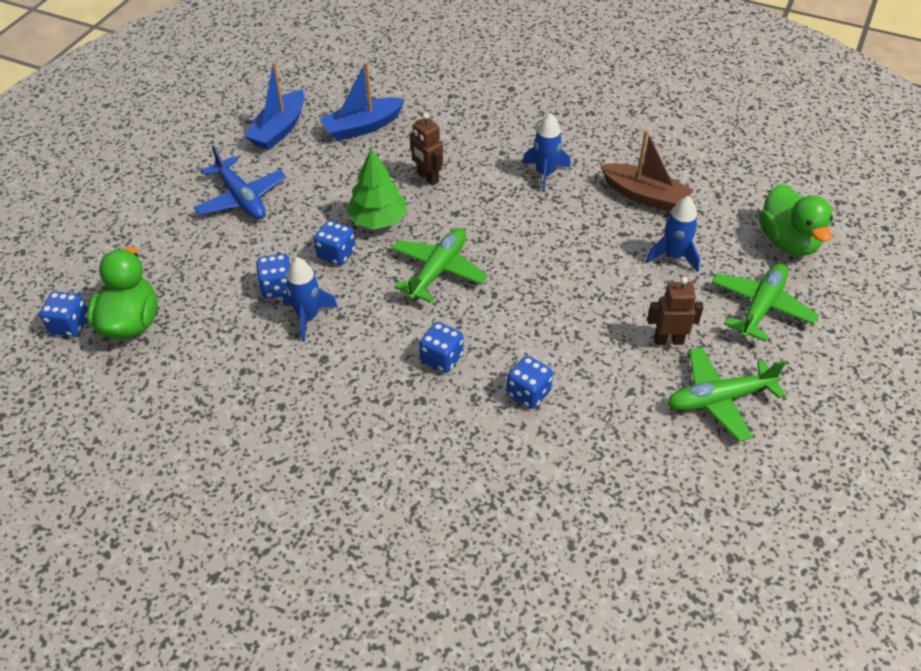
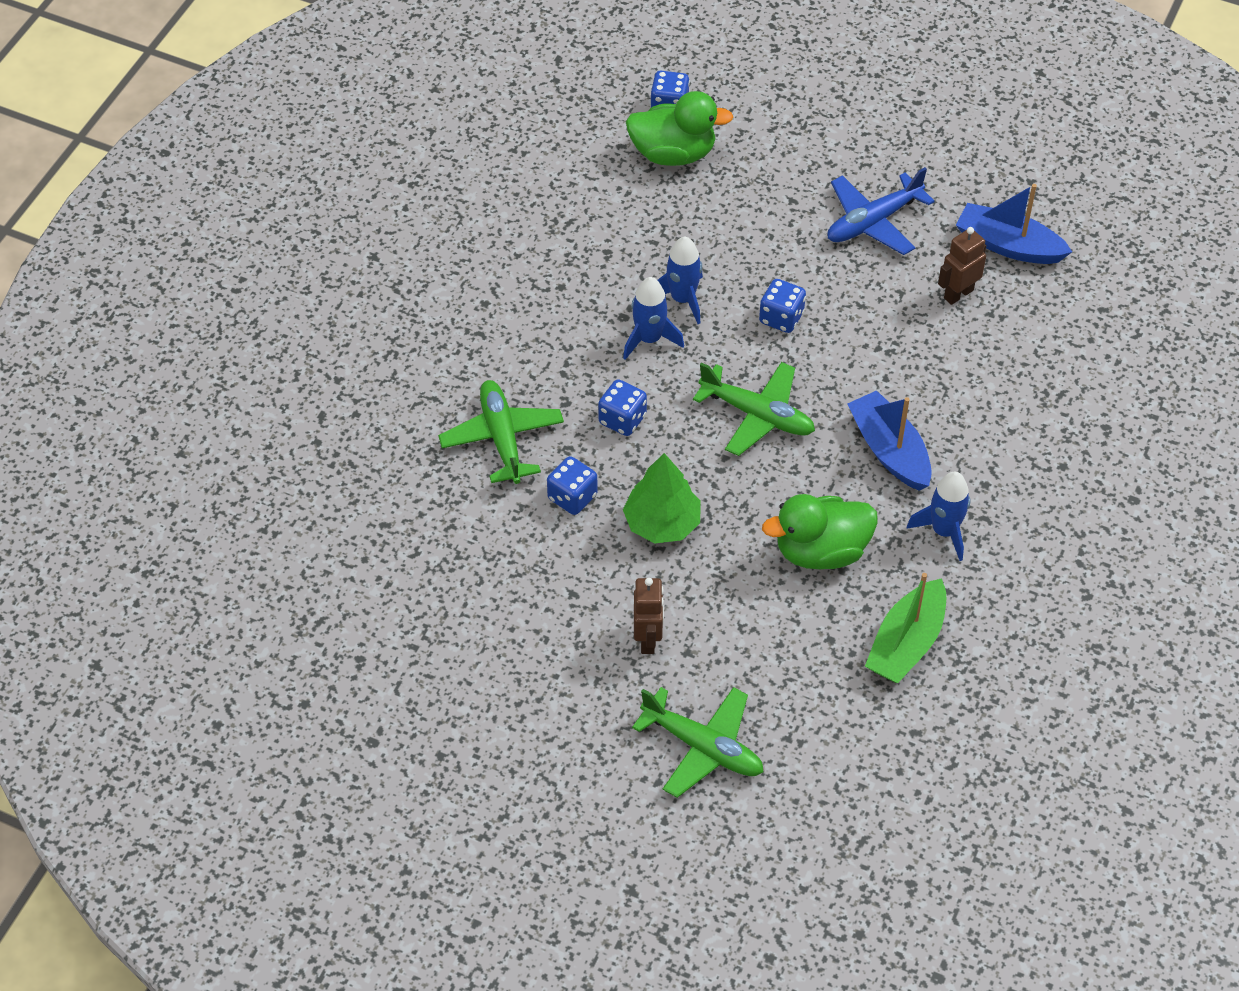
camera: 90 degrees right, 5 degrees up
(277, 287) = (726, 269): blue dice -> none
(363, 127) = (1023, 331): blue boat -> blue boat (889, 451)
(378, 220) = (842, 354): green tree -> green tree (662, 523)
(427, 178) = (925, 403): brown robot -> brown robot (958, 294)
(644, 196) = (906, 643): brown boat -> green boat
(673, 256) = (791, 663): blue rocket -> blue rocket (649, 339)
(719, 399) = (559, 679): green plane -> green plane (502, 438)
(788, 241) = (824, 802): green duck -> green duck (821, 551)

